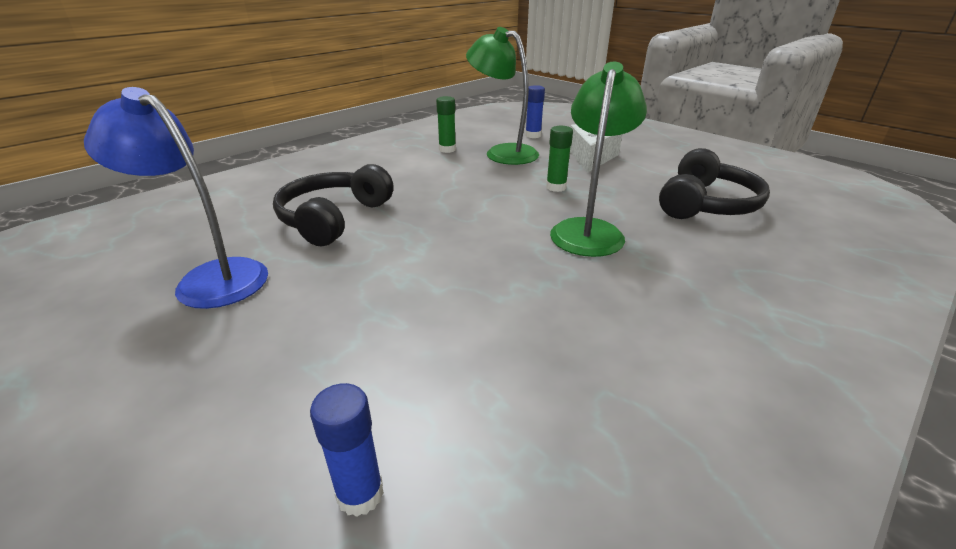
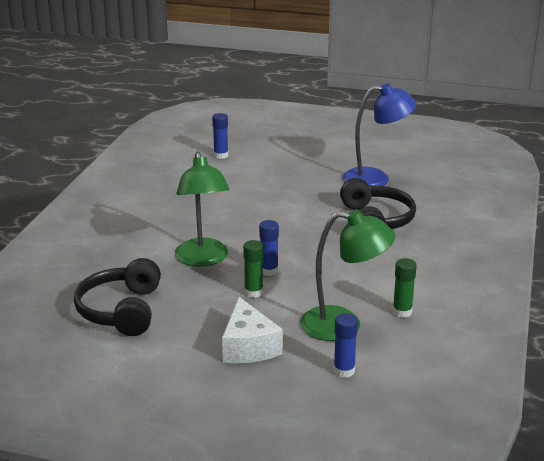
camera: 150 degrees right, 5 degrees down
(522, 200) = (269, 271): none -> blue glue stick

